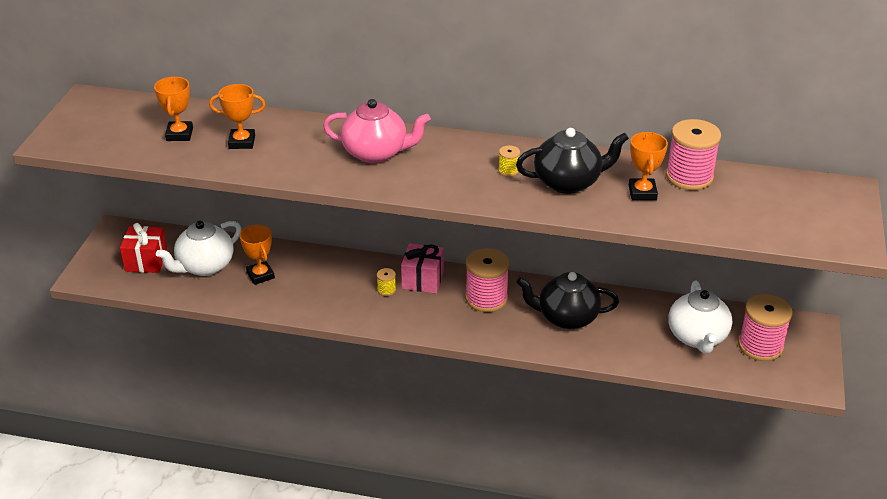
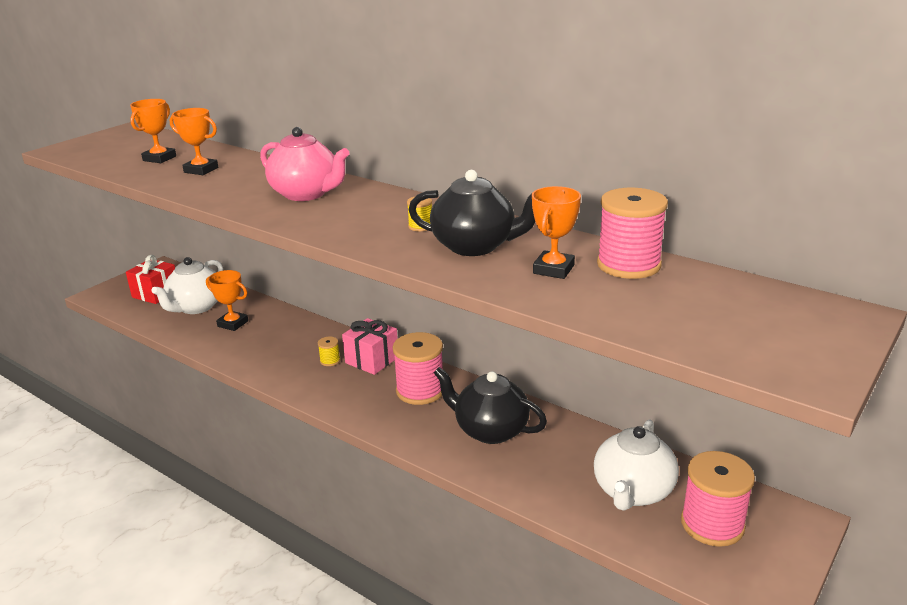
camera: 25 degrees right, 10 degrees down
(204, 266) = (196, 307): white teapot -> white teapot turned 45 degrees counterclockwise
(260, 275) = (233, 324): orange trophy -> orange trophy turned 60 degrees counterclockwise

